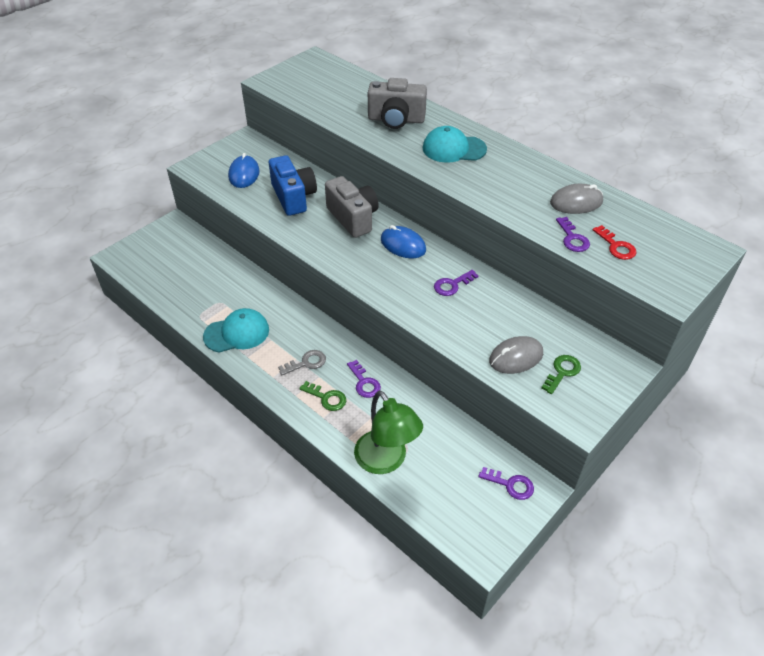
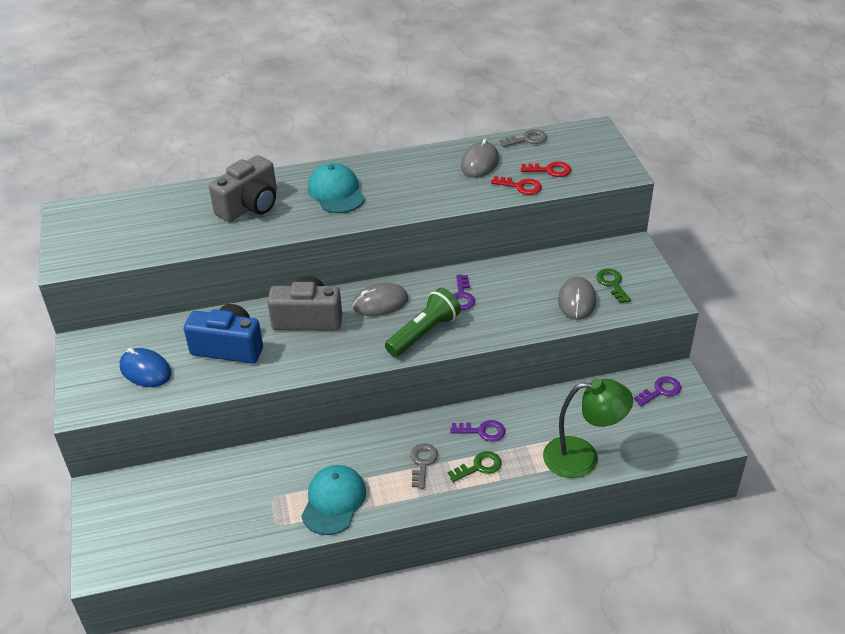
camera: 55 degrees left, 5 degrees down
(392, 283) = (424, 333): none -> green flashlight
(403, 245) = (380, 303): blue mouse -> grey mouse
(453, 149) = (336, 192): turquoise cap -> turquoise cap turned 120 degrees clockwise
(572, 238) = (520, 186): purple key -> red key
(643, 215) = (527, 139): none -> grey key

